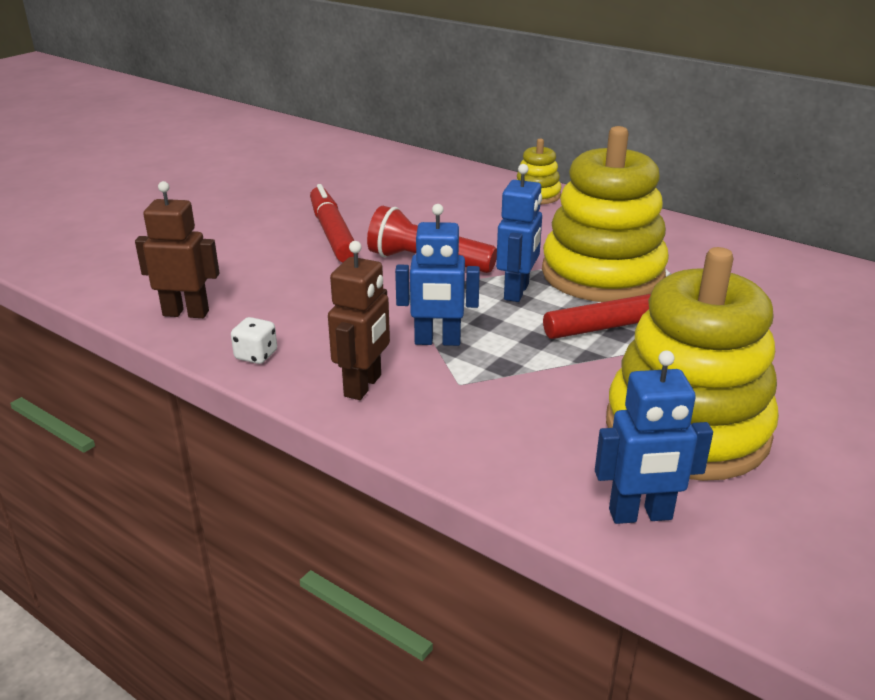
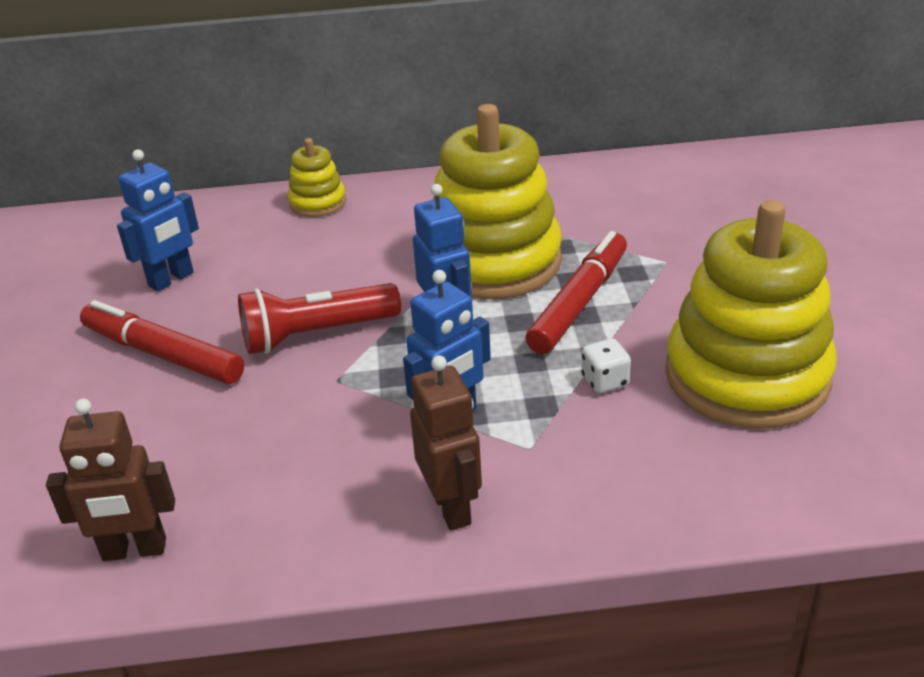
camera: 40 degrees left, 5 degrees up
(186, 313) = (134, 550): brown robot -> brown robot turned 150 degrees counterclockwise
(256, 355) = (295, 547): white dice -> white dice (605, 381)
(640, 515) = (815, 474): blue robot -> blue robot (171, 279)

